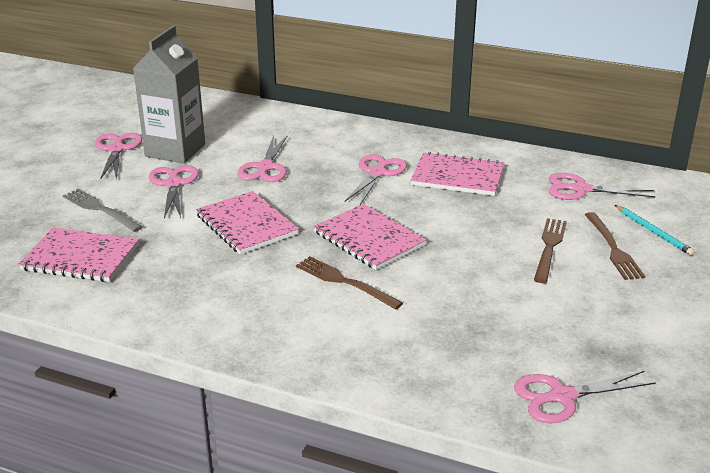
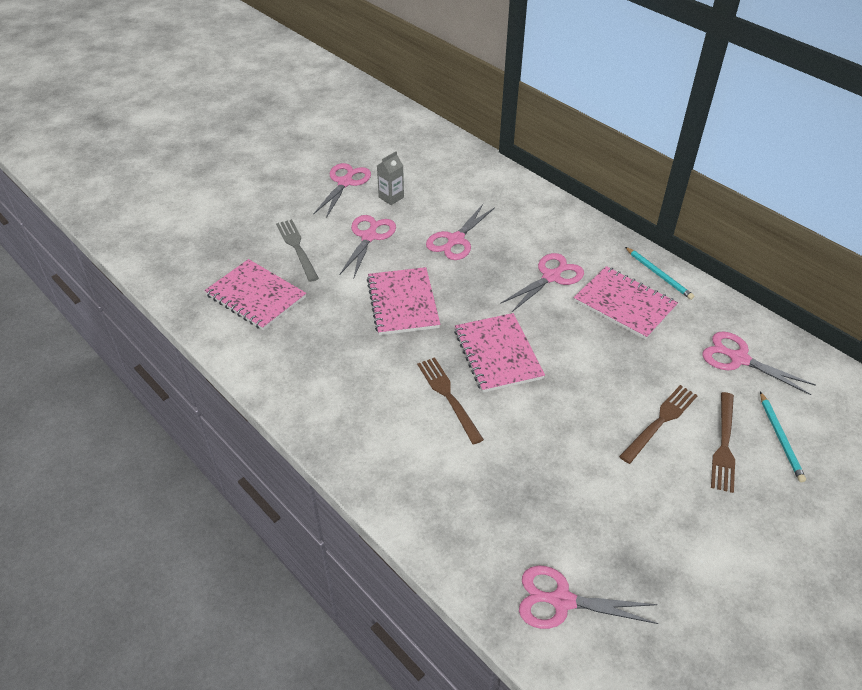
camera: 25 degrees right, 15 degrees up
(175, 150) = (391, 197): grey carton -> grey carton, size x0.45
(471, 150) = (659, 275): none -> turquoise pencil

